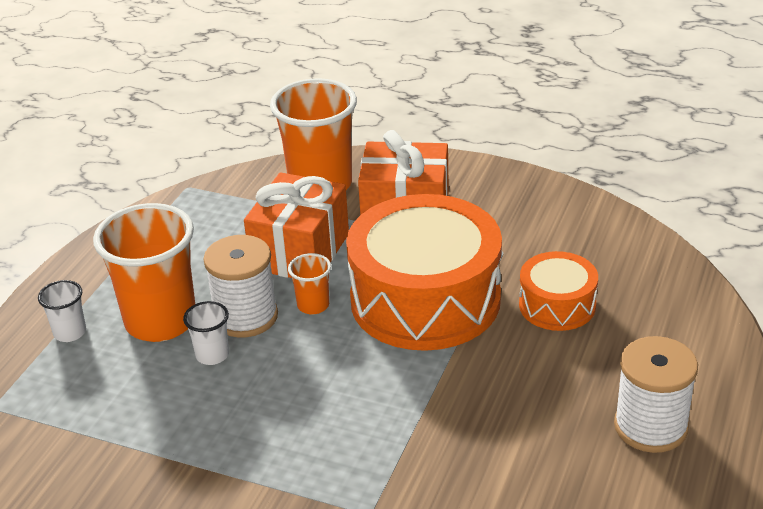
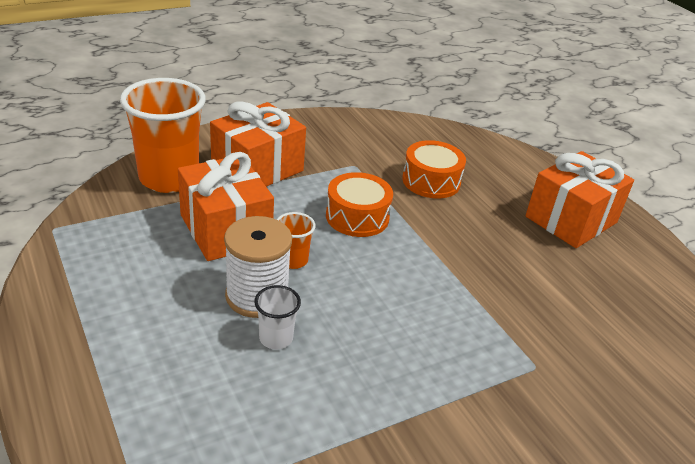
camera: 55 degrees left, 0 degrees up
(70, 333) = (122, 401): white cup -> none
(161, 321) = (194, 340): orange cup -> none
(425, 299) = (357, 217): orange drum -> orange drum, size x0.50
(650, 426) = (571, 219): white spool -> orange gift

